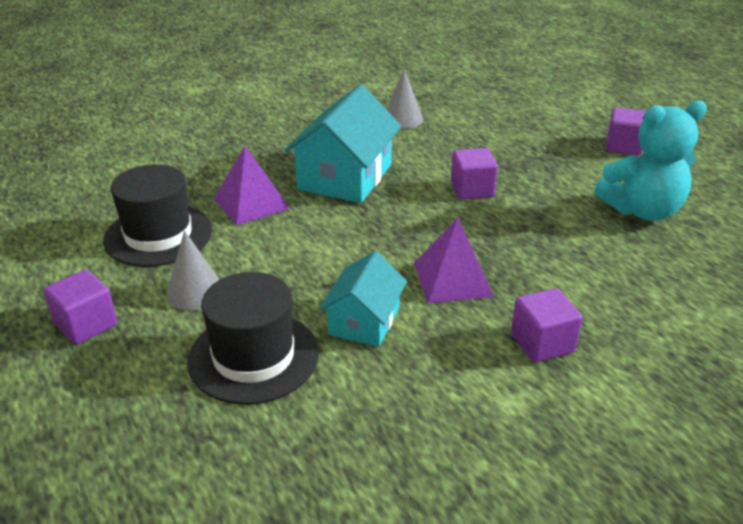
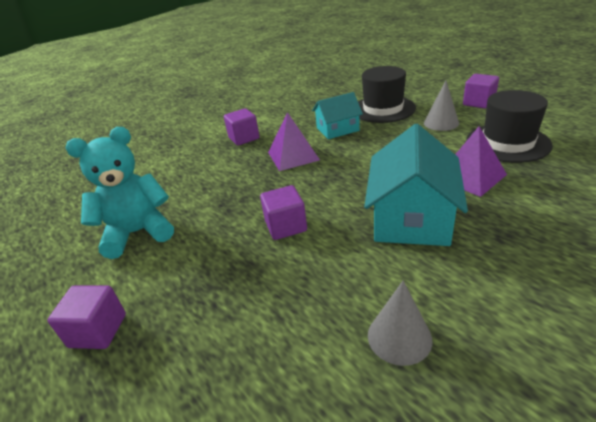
camera: 175 degrees right, 0 degrees up
(364, 321) = (337, 129): turquoise house -> turquoise house turned 60 degrees clockwise

